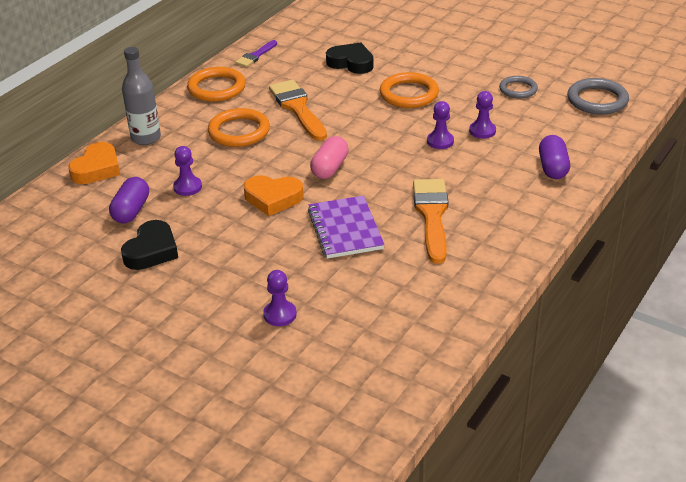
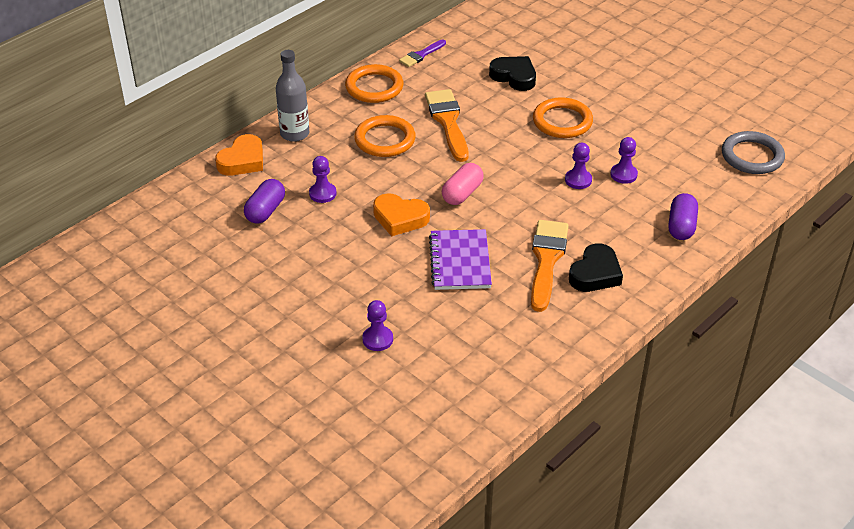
camera: 10 degrees right, 5 degrees up
(151, 251) = (276, 255): black heart -> black heart (595, 273)
(518, 89) = (674, 132): grey ring -> none

